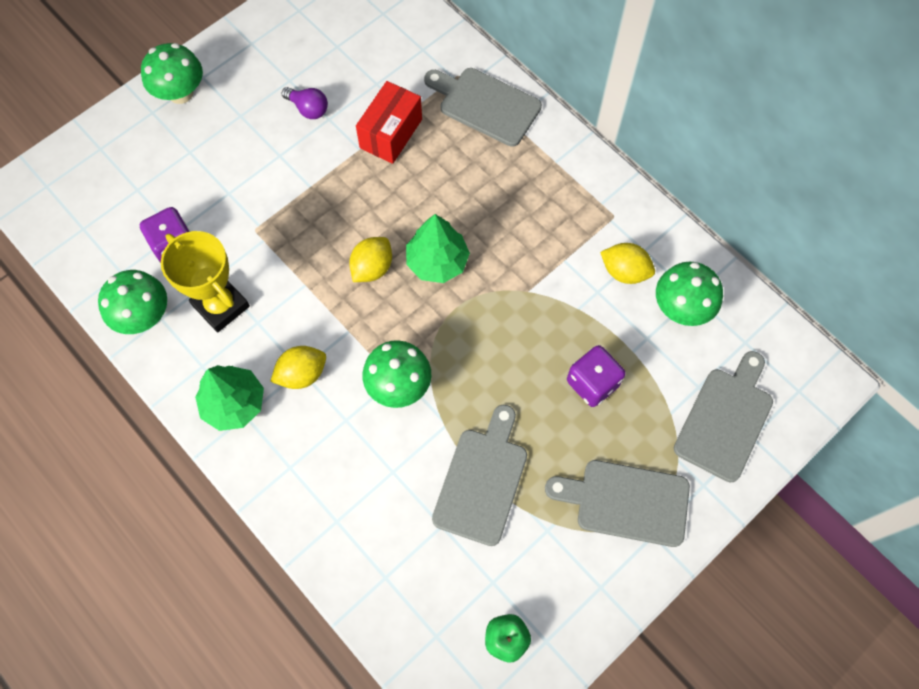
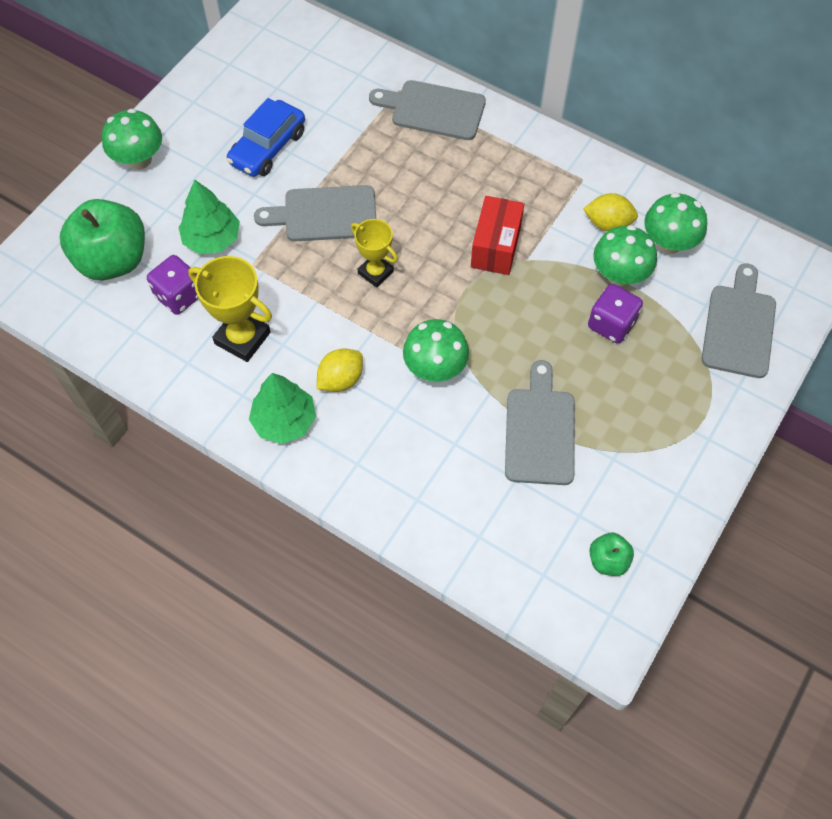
camera: 15 degrees left, 5 degrees down
(123, 193) = (113, 260): none -> green apple
(144, 316) = (170, 364): green mushroom -> green mushroom (619, 275)
(308, 109) = (268, 148): purple light bulb -> blue car
(372, 268) = (375, 272): yellow lemon -> yellow trophy
(391, 133) = (353, 152): red box -> red box (495, 247)
(437, 262) = (434, 253): green tree -> green tree (212, 239)
(626, 502) = (675, 417): grey cutting board -> grey cutting board (325, 214)

